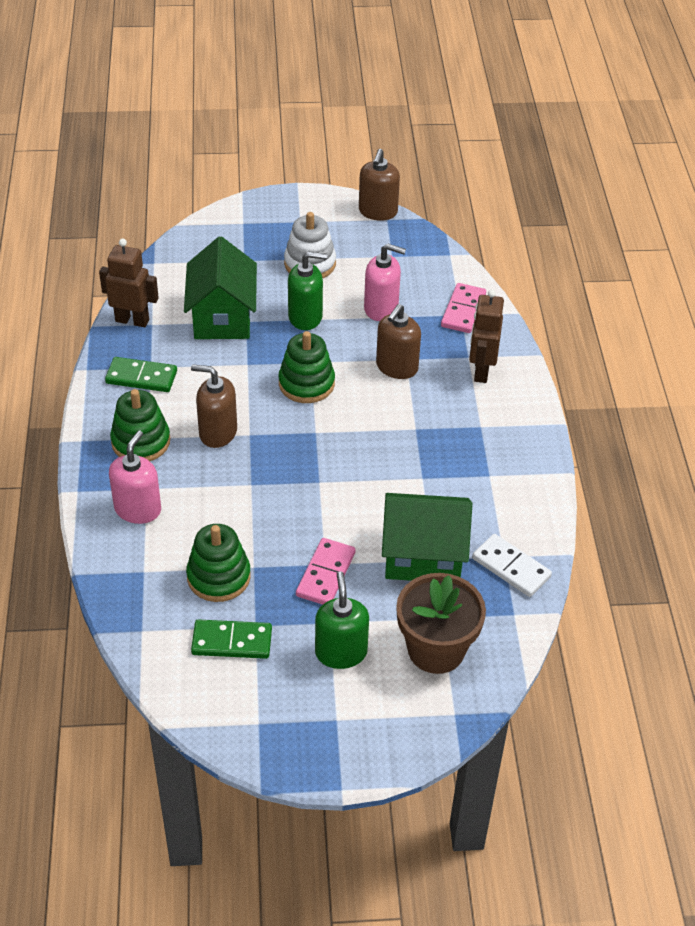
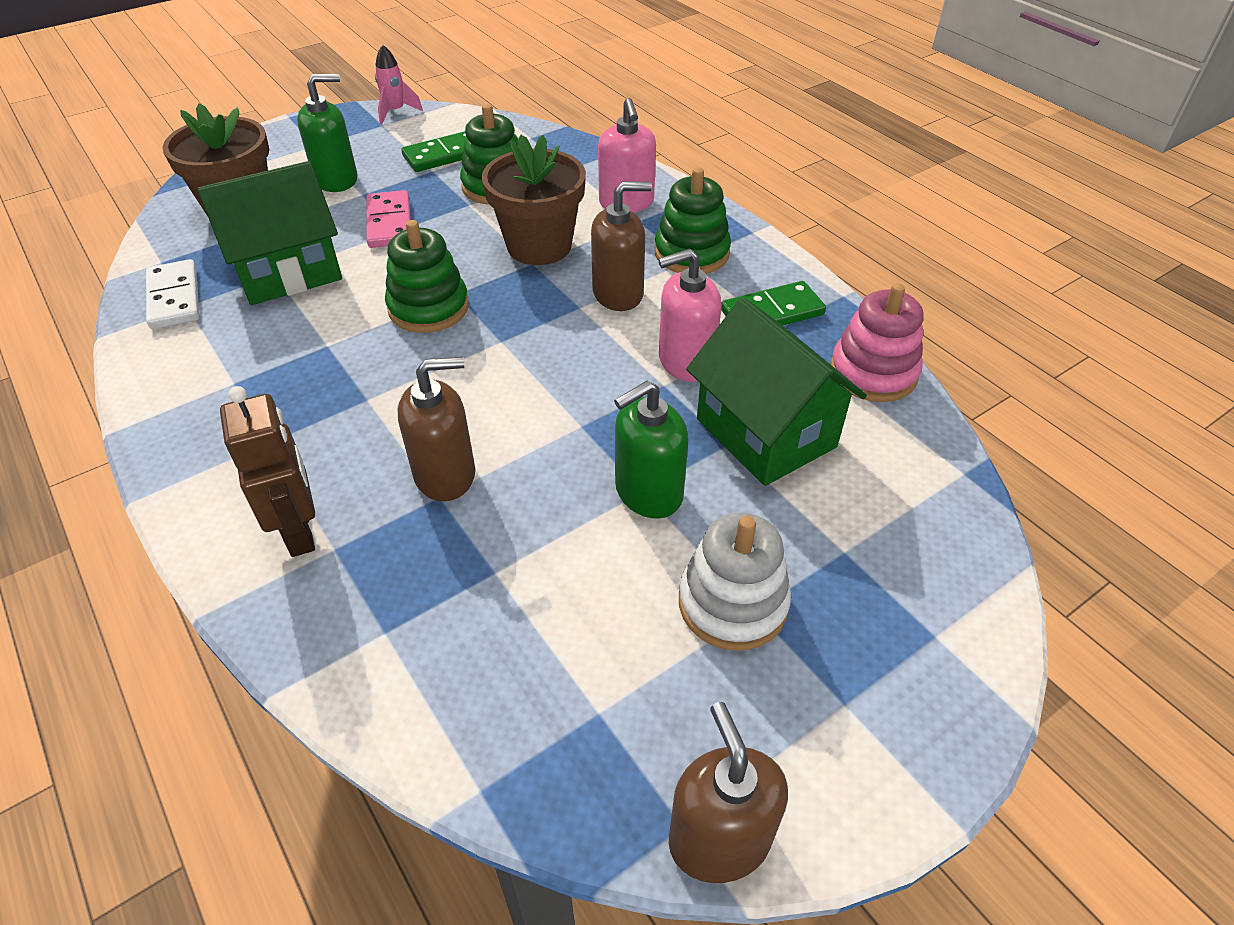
camera: 150 degrees right, 0 degrees up
(132, 320) = (873, 373): brown robot -> pink stacking toy
(234, 497) = (539, 246): none -> brown flower pot
(234, 739) = (395, 112): none -> pink rocket
(306, 383) = (561, 393): green stacking toy -> green stacking toy (428, 308)
(341, 652) = (337, 180): green soap dispenser -> green soap dispenser turned 75 degrees counterclockwise
(381, 308) = (538, 571): pink soap dispenser -> pink soap dispenser (685, 361)
(396, 367) = (445, 474): brown soap dispenser -> brown soap dispenser turned 75 degrees clockwise
(463, 310) = (382, 644): pink domino -> none
(511, 567) = (174, 298): white domino -> white domino turned 60 degrees clockwise

